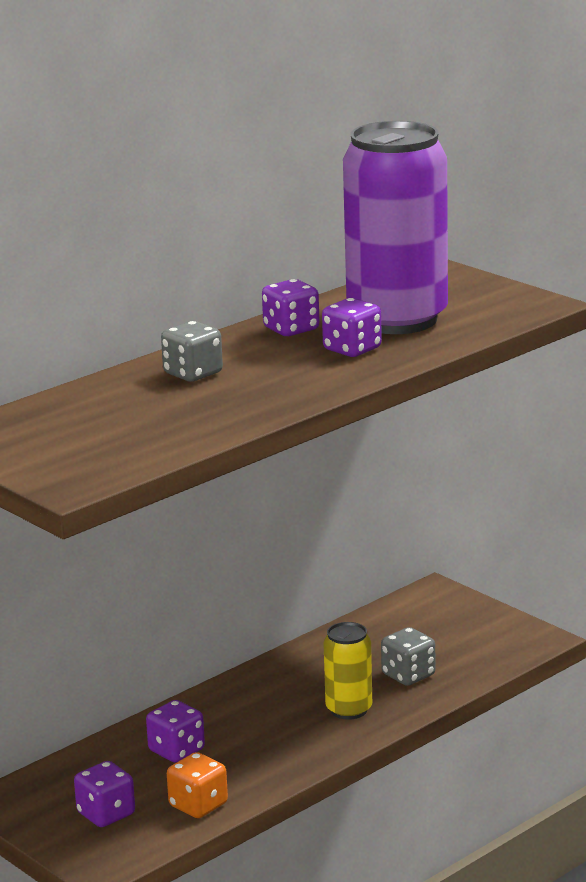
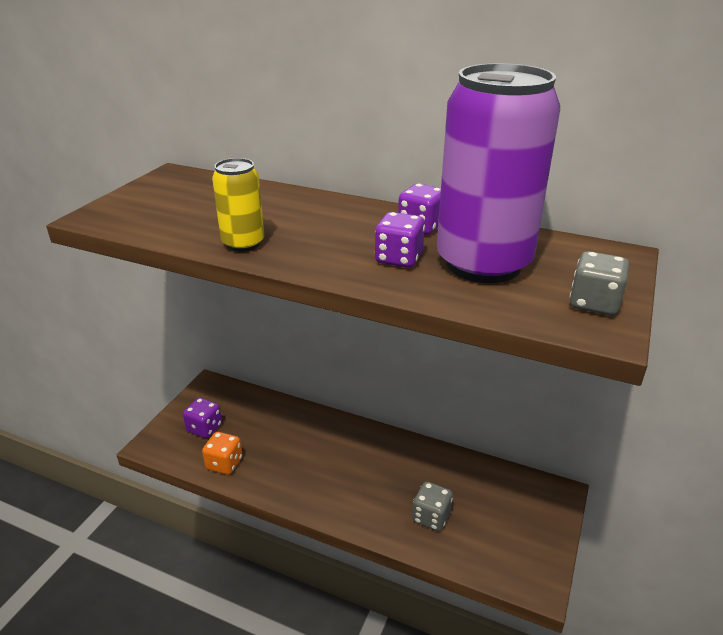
camera: 65 degrees right, 10 degrees up
(176, 751) = (282, 433): purple dice -> none
(193, 373) = (307, 212): grey dice -> grey dice (594, 303)
(349, 710) = (367, 499): yellow can -> yellow can (243, 243)

